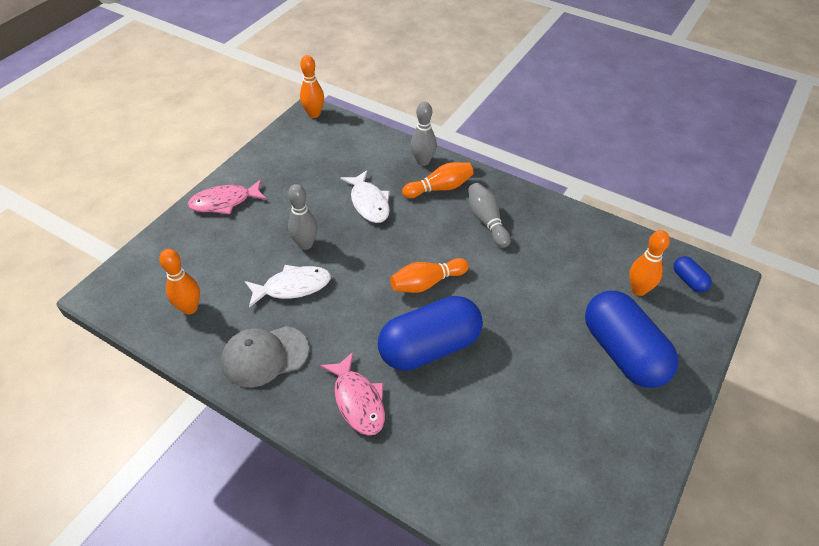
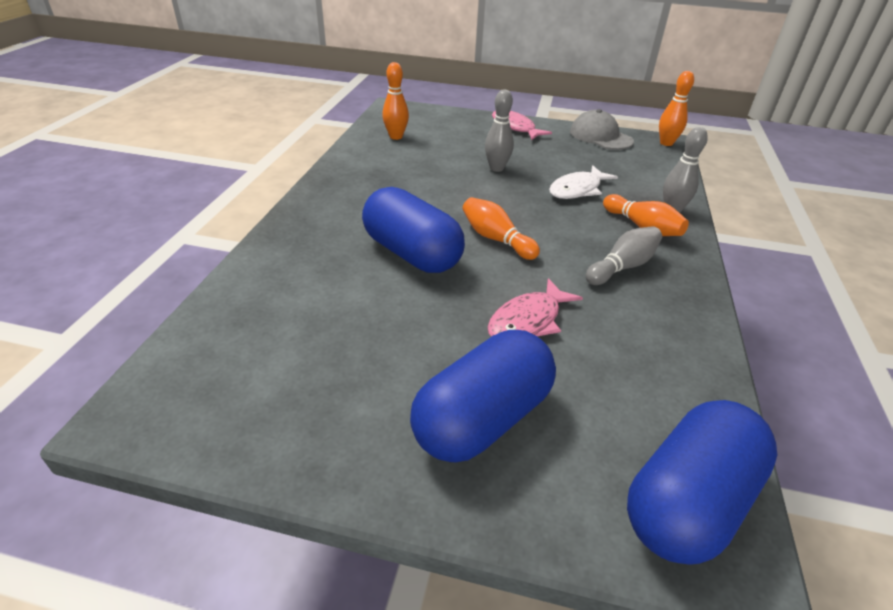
camera: 70 degrees right, 10 degrees down
(265, 356) = (363, 173): grey cap -> grey cap (600, 136)
(293, 287) = (443, 171): white fish -> none
(358, 401) = (333, 223): pink fish -> pink fish (528, 321)
(638, 290) = (615, 429): orange bowling pin -> none
(688, 280) = (687, 501): blue capsule -> blue capsule, size x2.33

